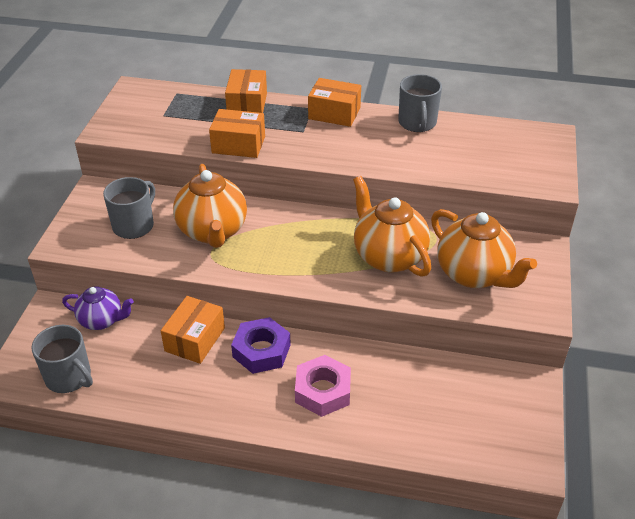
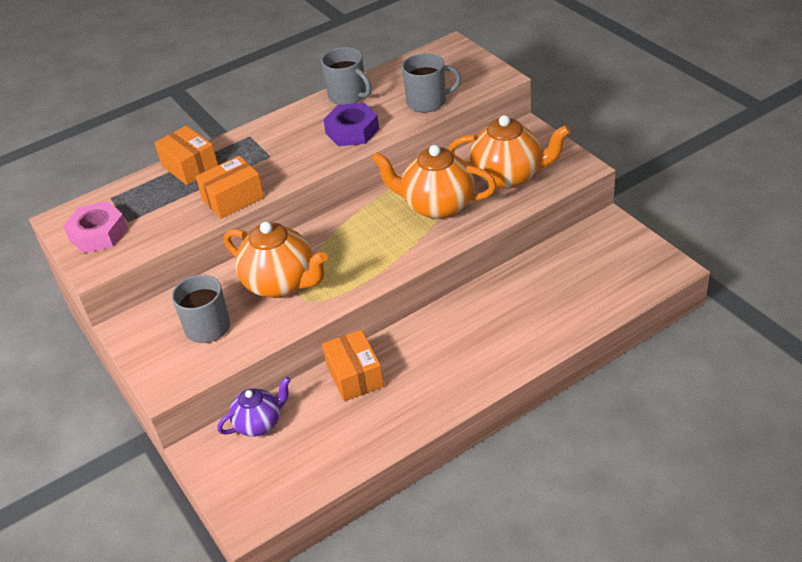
camera: 40 degrees left, 0 degrees up
(69, 377) = (297, 479): grey mug -> grey mug (428, 102)
(261, 351) = (415, 343): purple nut -> purple nut (352, 131)
(323, 391) = (493, 332): pink nut -> pink nut (98, 233)
(334, 113) = (274, 128): orange box -> none

